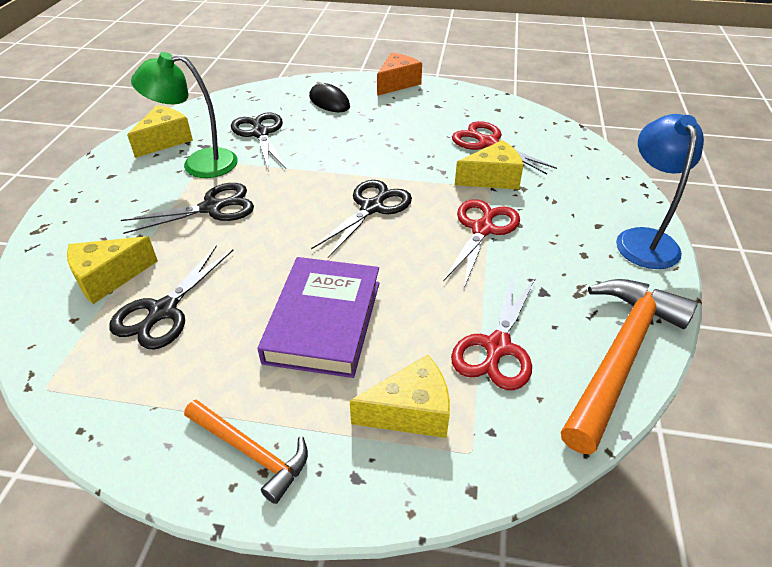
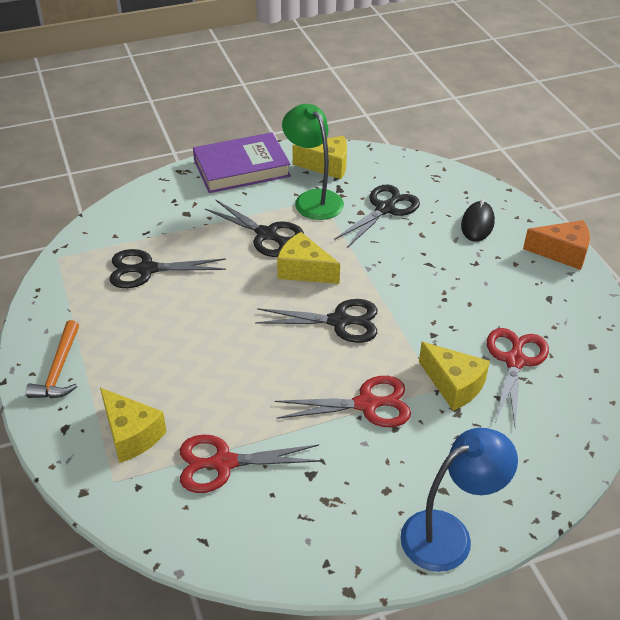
camera: 60 degrees right, 0 degrees up
(108, 278) = (159, 228): yellow cheese -> yellow cheese (304, 270)
(323, 321) = (188, 352): purple book -> purple book (241, 168)
(620, 356) = (264, 550): orange hammer -> none

